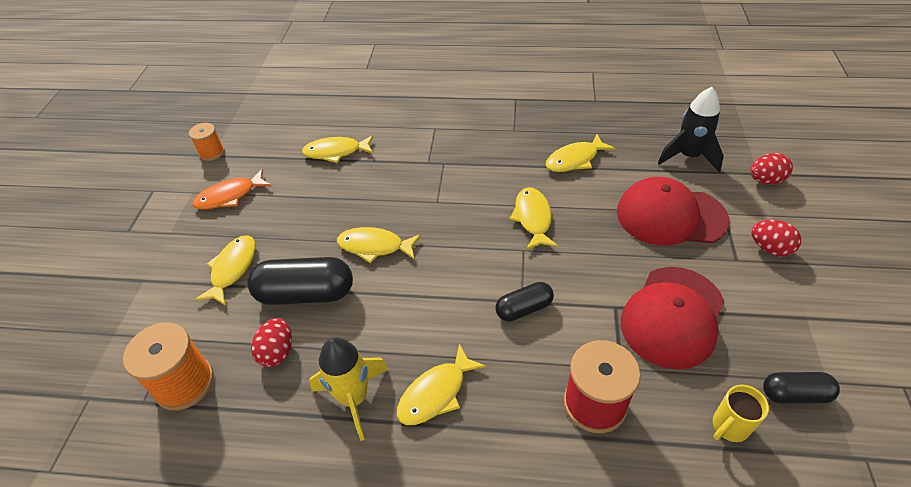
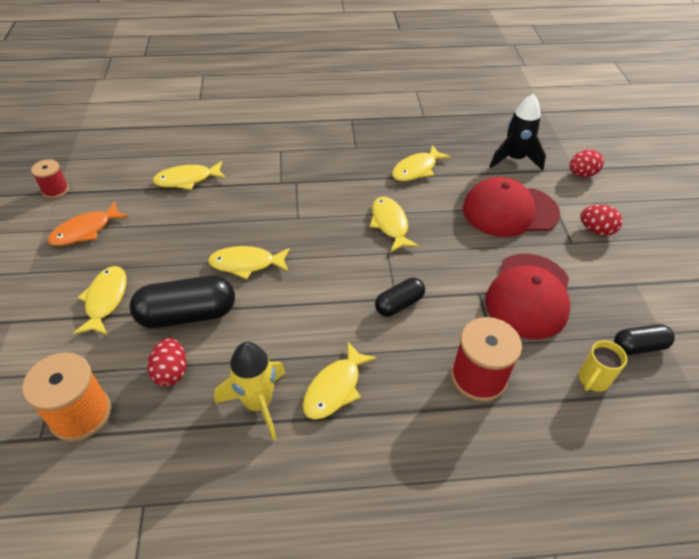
camera: 15 degrees left, 0 degrees up
(212, 153) = (55, 190): orange spool -> red spool

